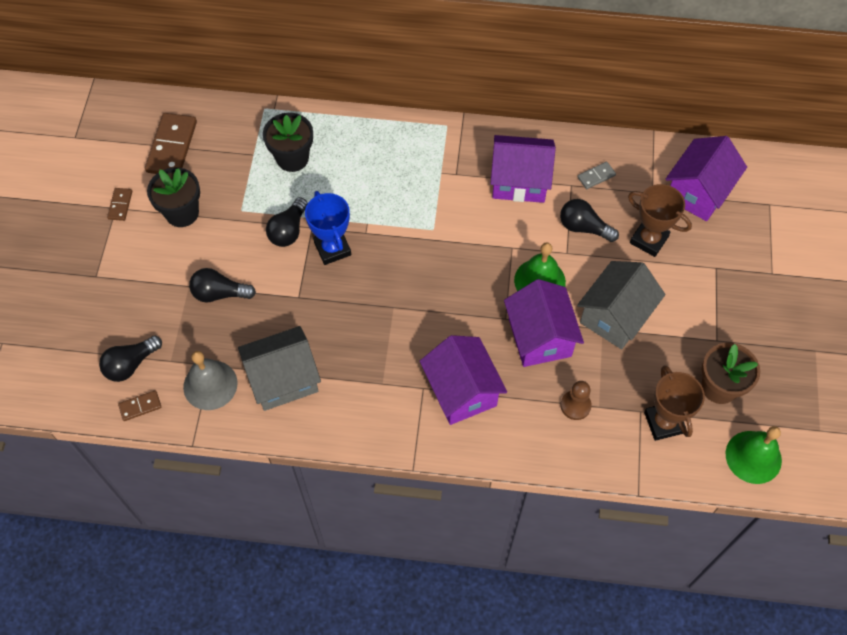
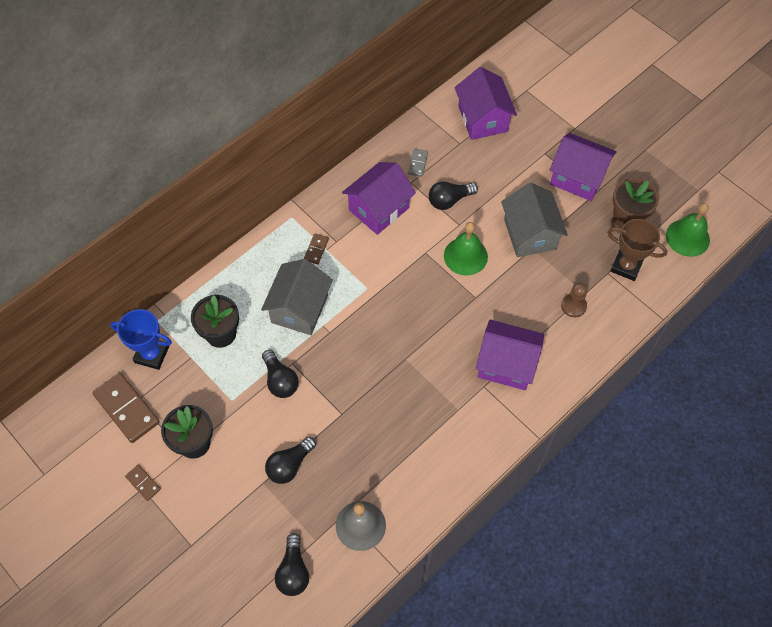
camera: 50 degrees left, 0 degrees up
(140, 406) = (335, 588): brown domino -> brown domino (316, 249)
(283, 379) = (399, 471): grey house -> grey house (299, 309)
(332, 248) = (322, 362): blue trophy -> blue trophy (152, 355)
(539, 337) = (507, 288): purple house -> purple house (578, 178)
(649, 240) = (492, 172): brown trophy -> none

